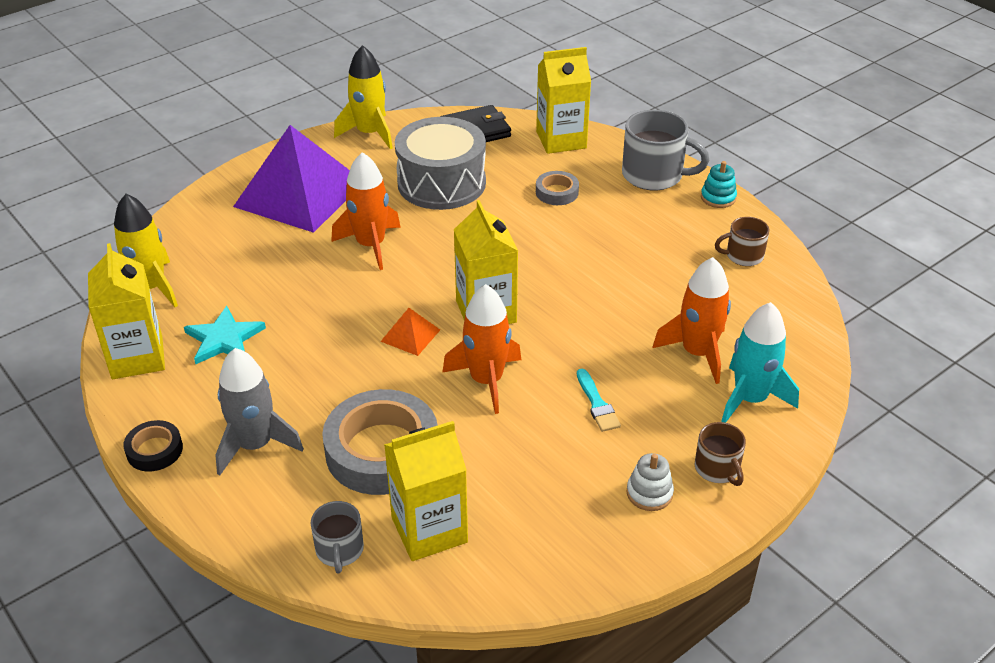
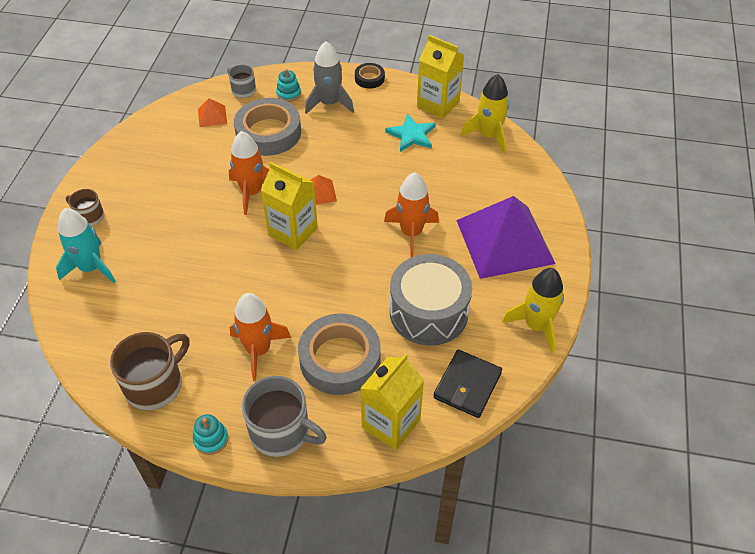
camera: 140 degrees right, 10 degrees up
(286, 498) = (288, 94): none -> turquoise stacking toy
(429, 530) = (212, 116): yellow carton -> orange pyramid
(557, 192) = (340, 359): grey tape -> grey tape, size x2.06
(597, 404) = (180, 214): turquoise brush -> none
(649, 493) = (119, 185): white stacking toy -> none
(654, 175) = (281, 431): grey mug -> grey mug turned 135 degrees counterclockwise
(697, 353) = (141, 280): orange rocket -> orange rocket (258, 350)
(743, 256) = (155, 384): brown mug -> brown mug, size x1.77

